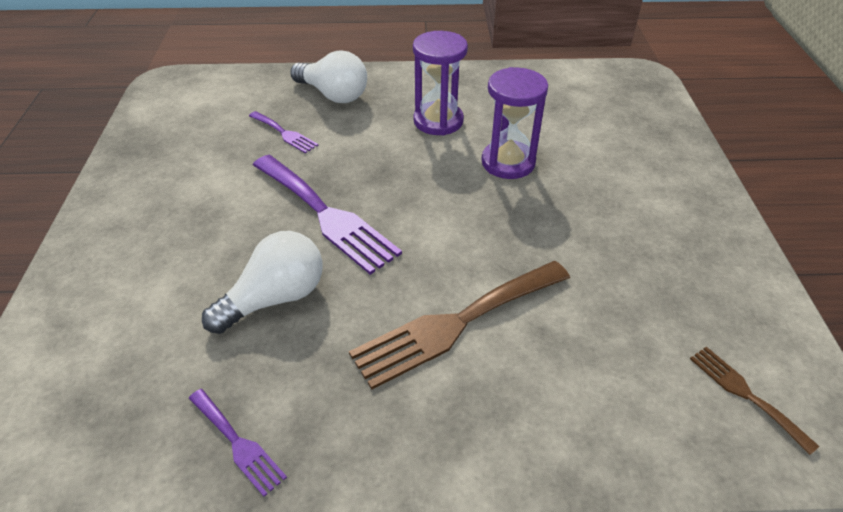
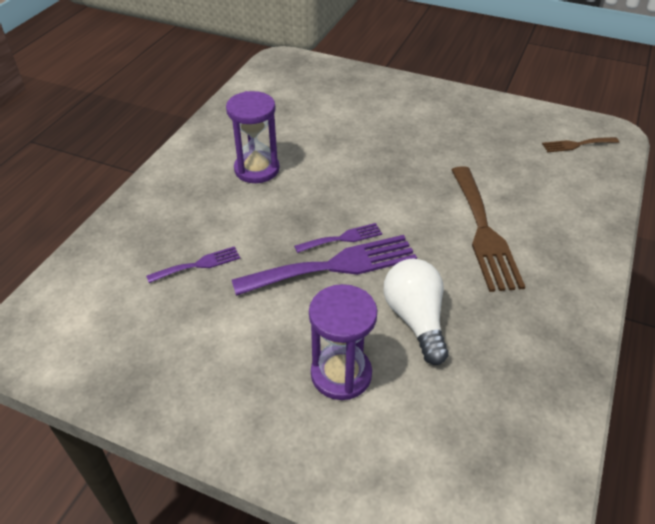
camera: 65 degrees left, 0 degrees up
(238, 443) = (548, 370): purple fork -> purple fork (342, 238)
(333, 95) = (162, 217): white light bulb -> none
(508, 162) = (335, 153): purple hourglass -> purple hourglass (341, 374)

